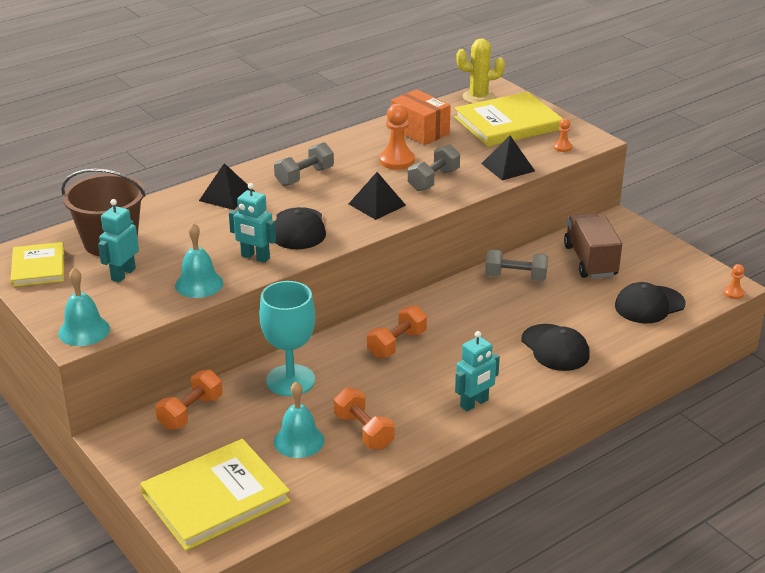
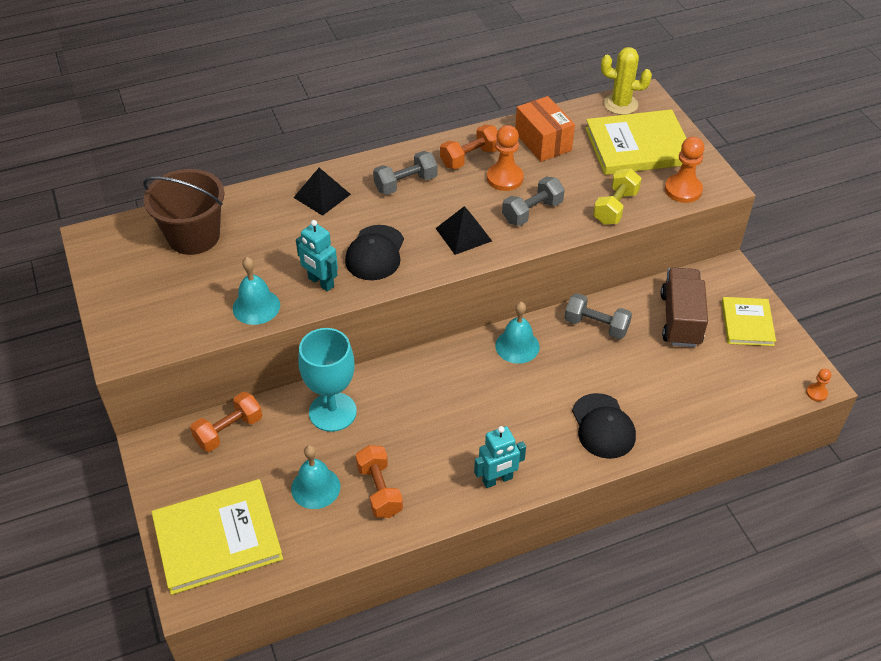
camera: 15 degrees right, 15 degrees up
(38, 267) = (118, 255): yellow book -> yellow book (747, 323)
(84, 330) = (132, 345): turquoise bell -> turquoise bell (517, 346)
(123, 274) = (191, 280): turquoise robot -> none
(397, 344) = (448, 388): orange dumbbell -> orange dumbbell (470, 158)
(508, 167) = (615, 207): black pyramid -> yellow dumbbell
(562, 147) = (683, 190): orange pawn -> orange pawn, size x1.92
(649, 305) = (720, 390): black cap -> none

